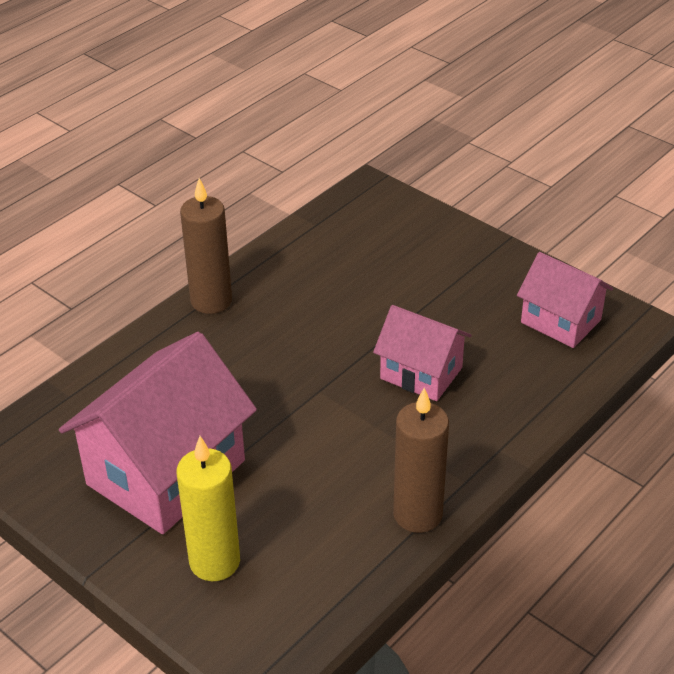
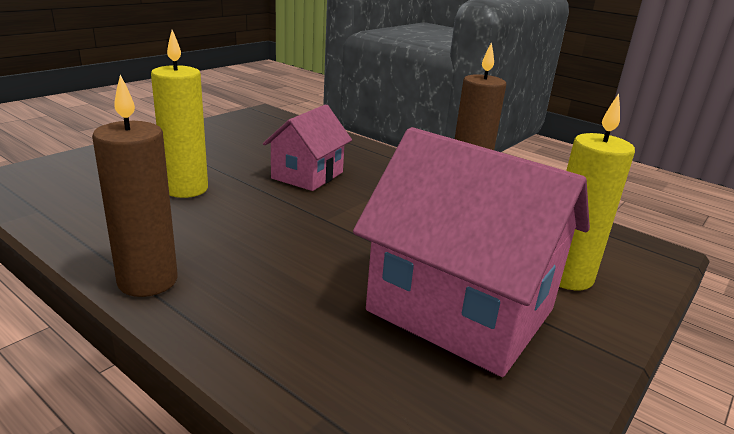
camera: 95 degrees left, 15 degrees down
(368, 293) = (186, 189): none -> yellow candle
(561, 321) = (257, 128): pink house -> none

